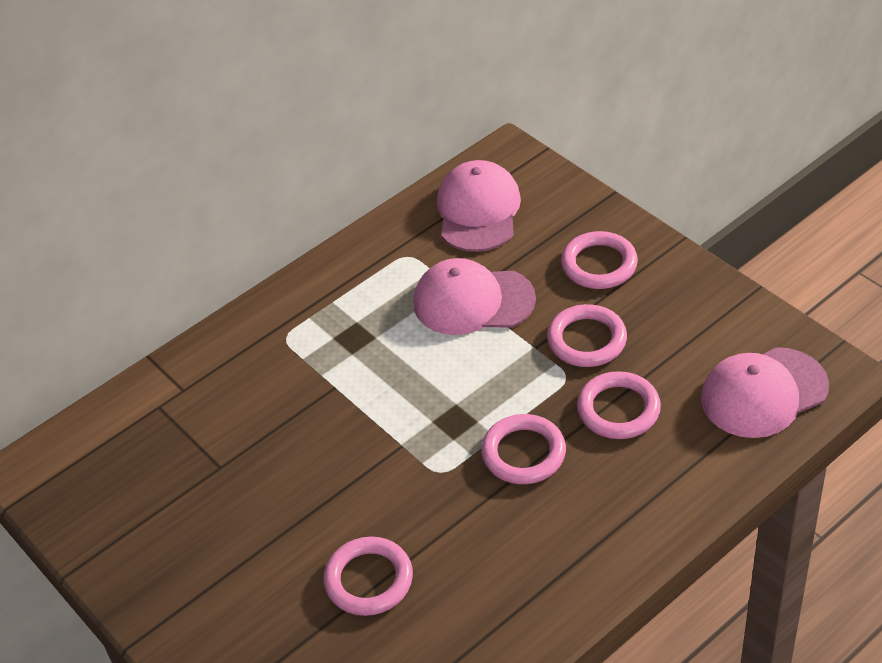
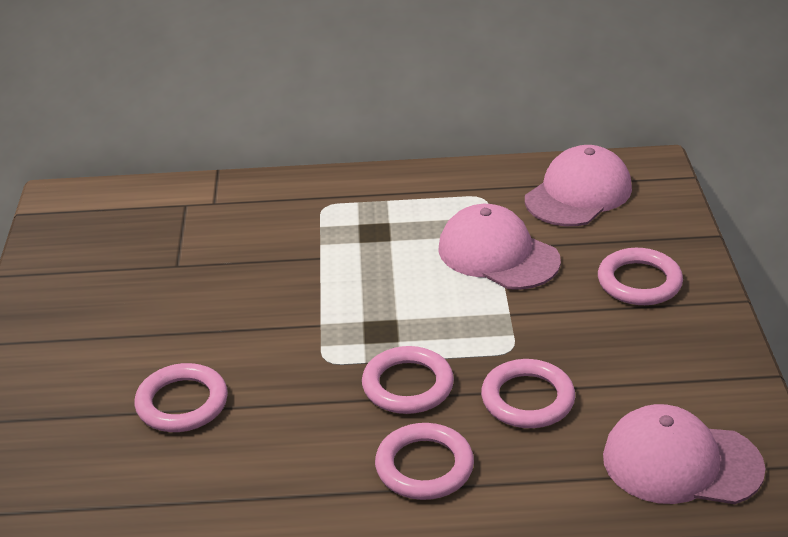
camera: 35 degrees right, 10 degrees down
(587, 340) = (561, 332): pink ring -> pink ring (424, 466)

